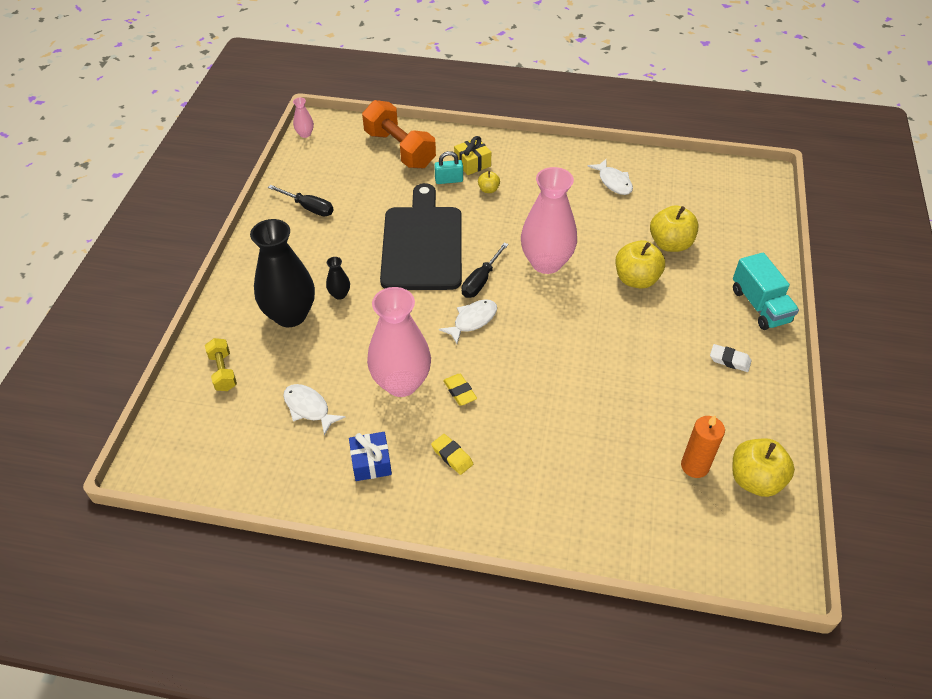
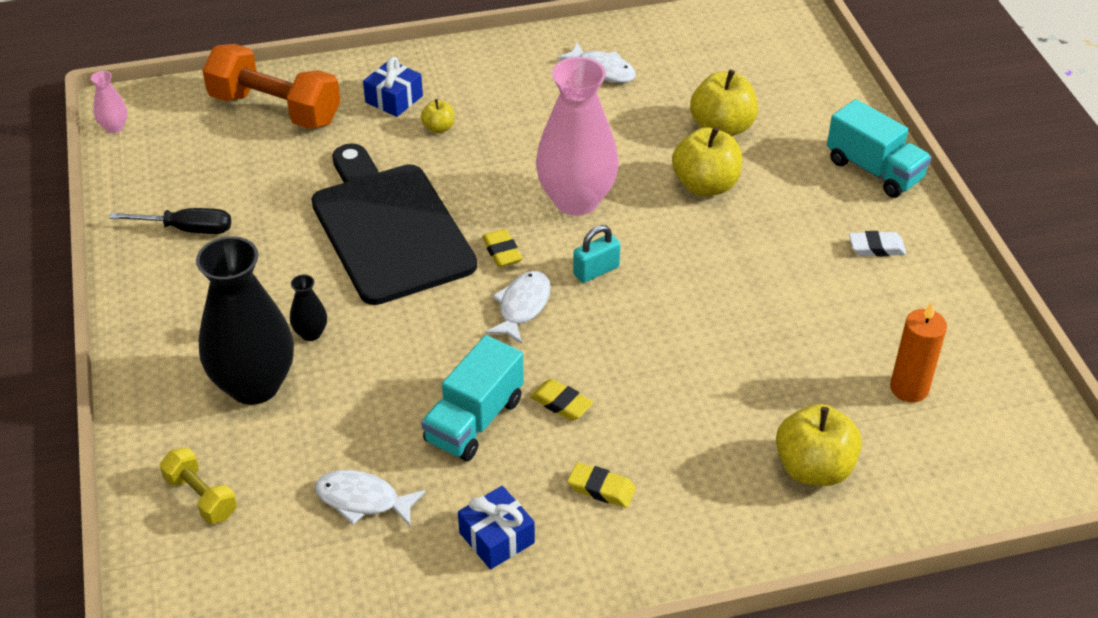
camera: 25 degrees left, 5 degrees down
(401, 383) = (474, 420): pink vase -> turquoise truck
(449, 180) = (374, 131): turquoise padlock -> turquoise padlock (596, 271)
(472, 163) = (394, 99): yellow gift -> blue gift
(481, 281) = (502, 251): black screwdriver -> yellow eraser
(755, 480) = (987, 378): yellow apple -> yellow apple (813, 468)

